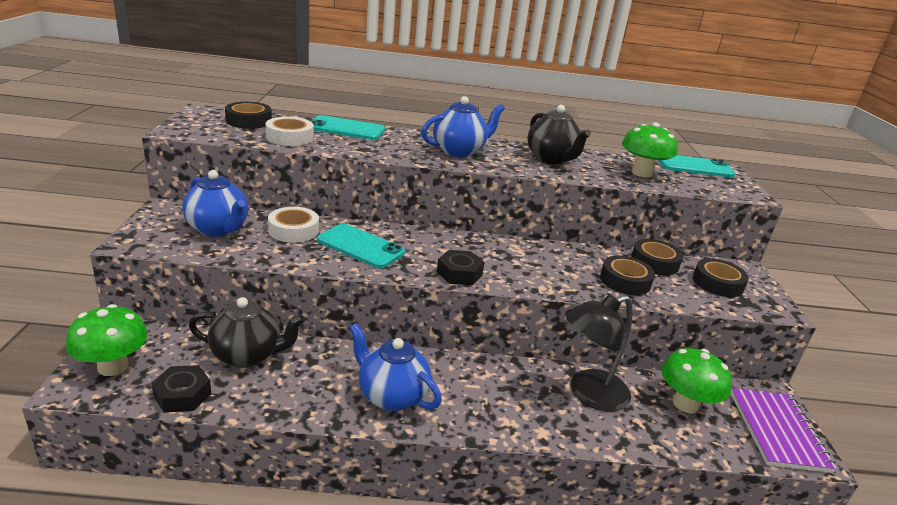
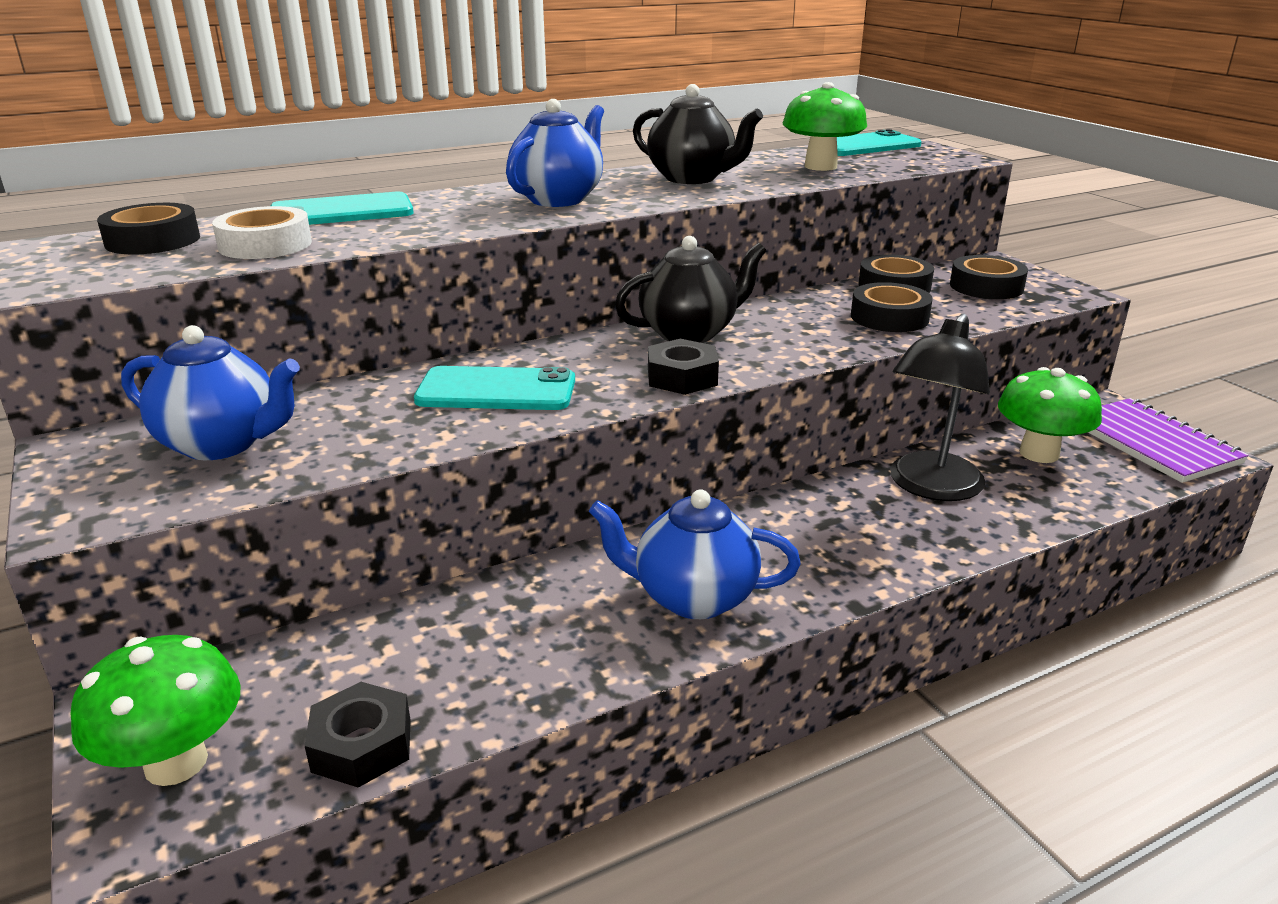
camera: 25 degrees left, 0 degrees up
(248, 355) = (411, 638): black teapot -> black teapot (689, 333)
(293, 230) = (360, 404): white tape -> none

